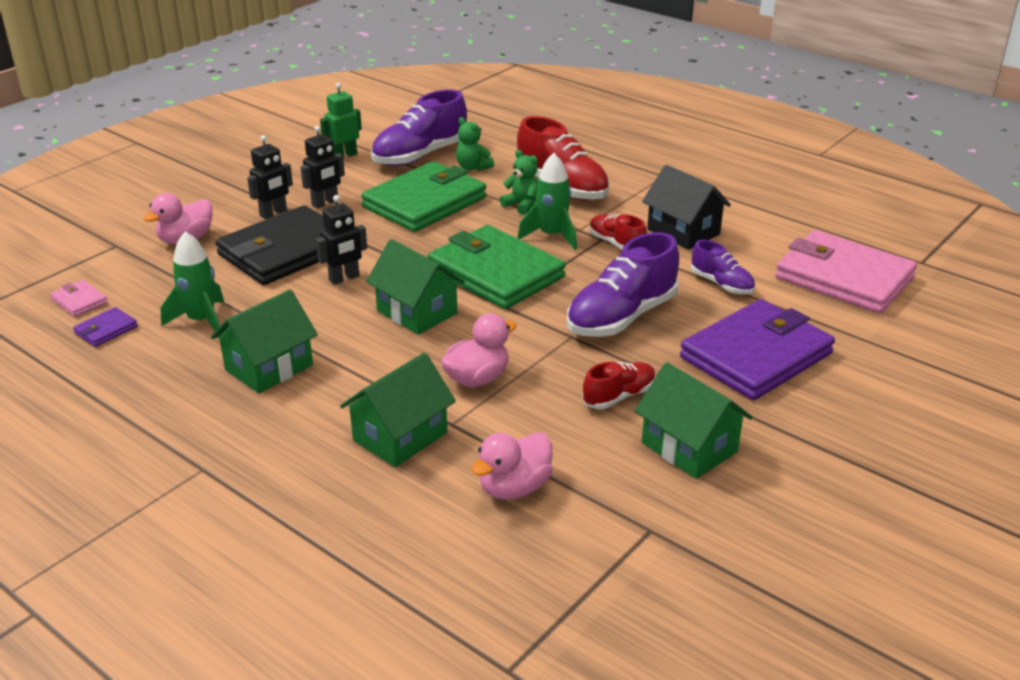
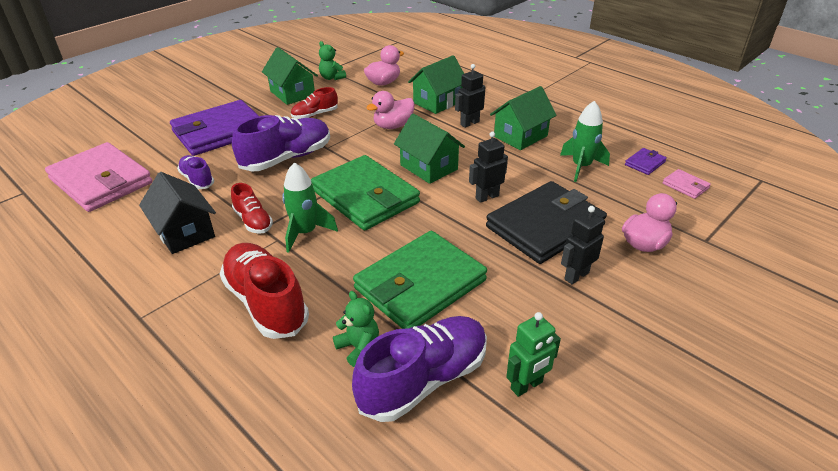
camera: 175 degrees left, 5 degrees up
(325, 203) = (527, 289): black robot -> black robot (469, 123)
(522, 205) = (319, 275): green teddy bear -> green teddy bear (332, 78)

